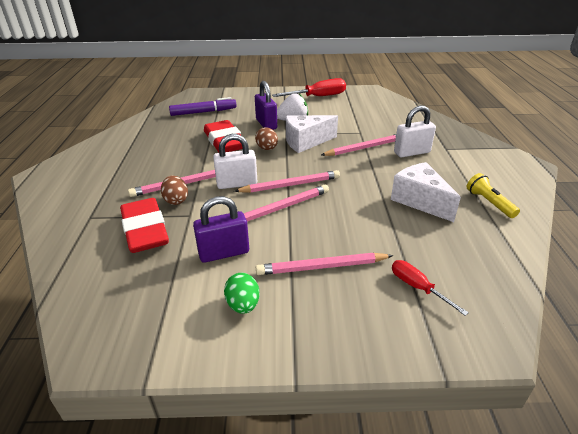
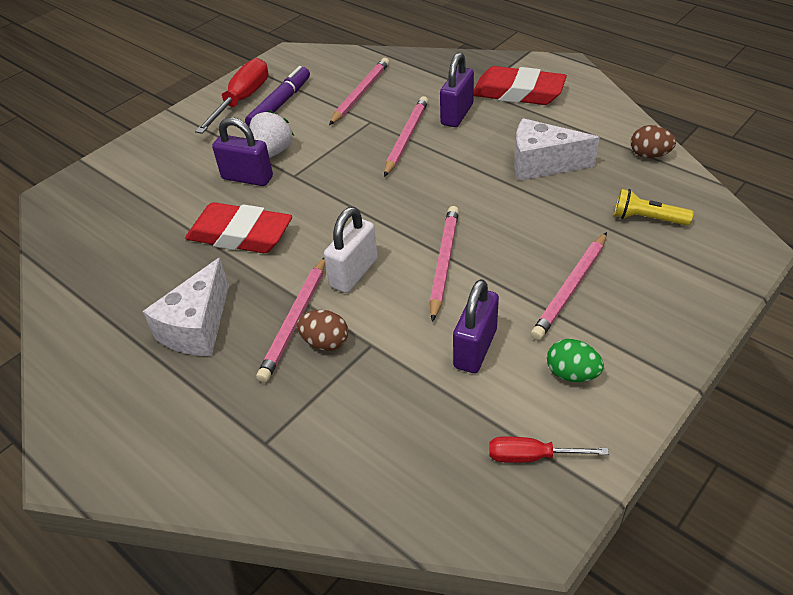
camera: 45 degrees left, 10 degrees up
(145, 230) = (358, 398): red eraser -> red eraser (518, 93)
(203, 112) = (128, 214): purple marker -> purple marker (280, 104)
(267, 149) = (308, 209): brown egg -> brown egg (649, 155)
(290, 185) = (409, 232): pink pencil -> pink pencil (360, 93)
(306, 142) = (335, 171): white cheese -> white cheese (197, 327)
(412, 152) = (457, 114): white padlock -> purple padlock
(417, 287) = (655, 245): red screwdriver -> red screwdriver (531, 456)
(489, 203) = (591, 127): yellow flashlight -> yellow flashlight (647, 219)

